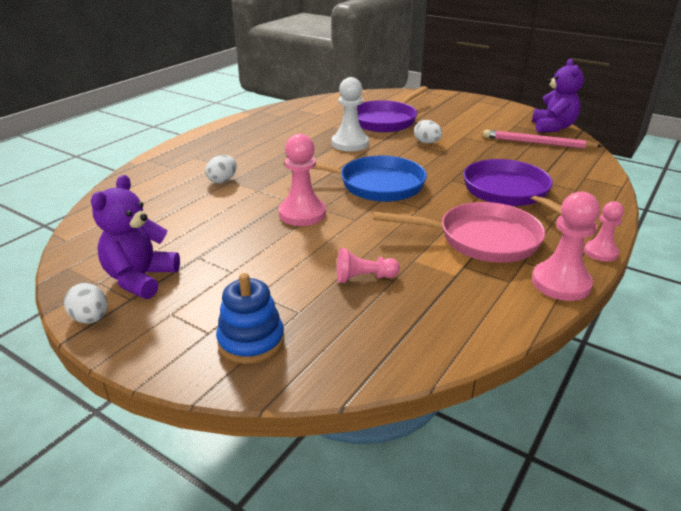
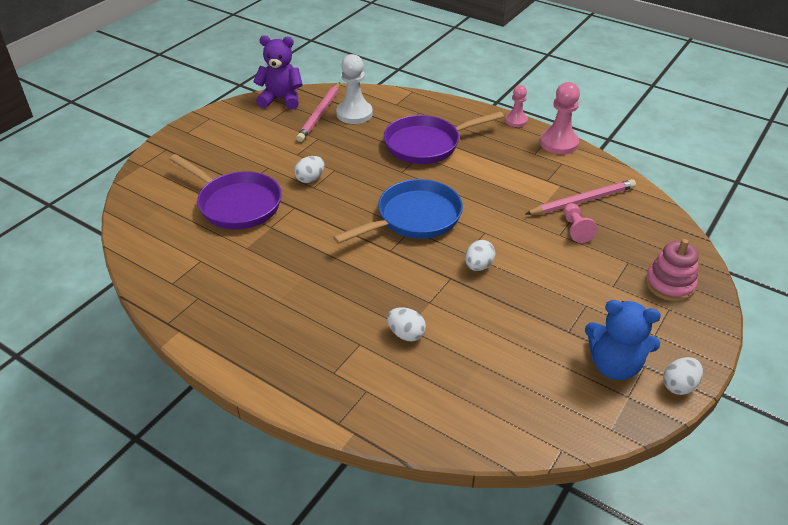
camera: 90 degrees left, 10 degrees up
(140, 279) = (614, 365): purple teddy bear -> blue teddy bear
(251, 341) = (669, 284): blue stacking toy -> pink stacking toy
(302, 214) = (478, 266): pink pawn -> white egg
(350, 144) = (306, 234): white pawn -> white pawn (354, 114)
(375, 185) = (414, 218): blue pan -> blue pan turned 45 degrees clockwise
(424, 289) = (582, 201): none -> pink pencil
(481, 239) = (508, 168): pink pan -> none

